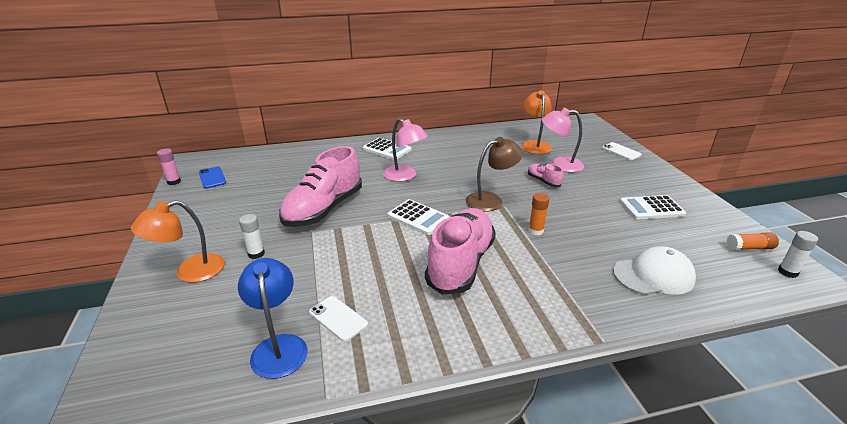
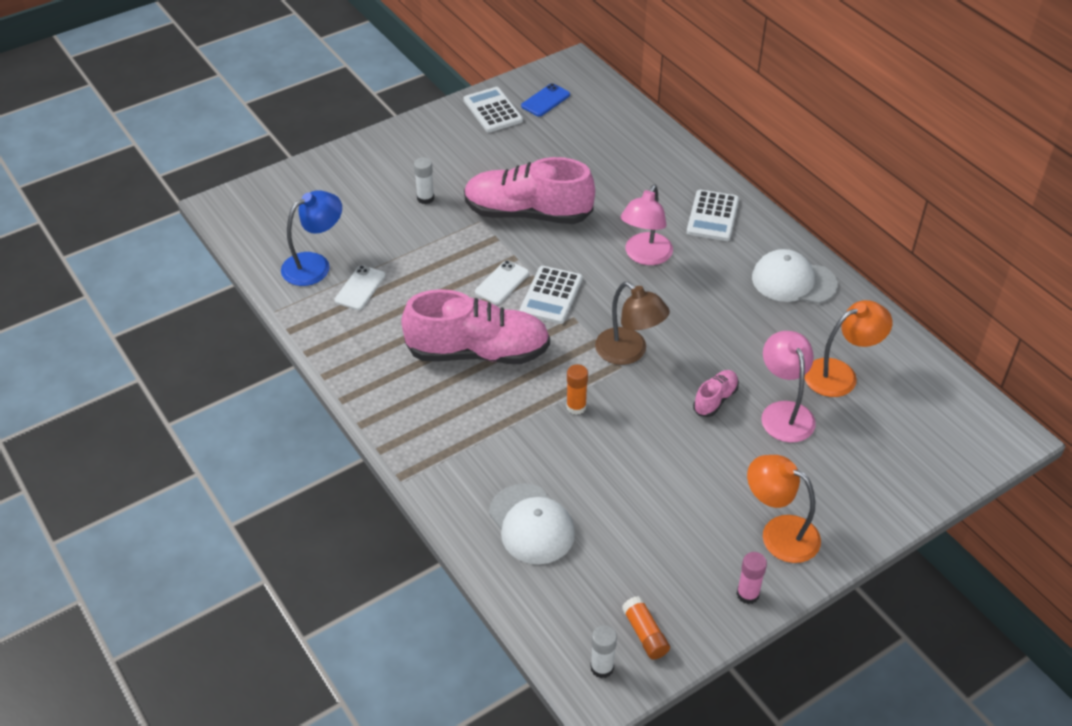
camera: 70 degrees right, 15 degrees up
(174, 182) = (521, 78): pink glue stick -> pink glue stick (747, 594)
(190, 272) = (381, 170): orange lamp -> orange lamp (779, 533)
(457, 141) = (793, 281): none -> white cap
(621, 151) = (889, 490): white phone -> white phone (502, 282)
(651, 208) = (701, 527): white calculator -> white calculator (493, 110)

